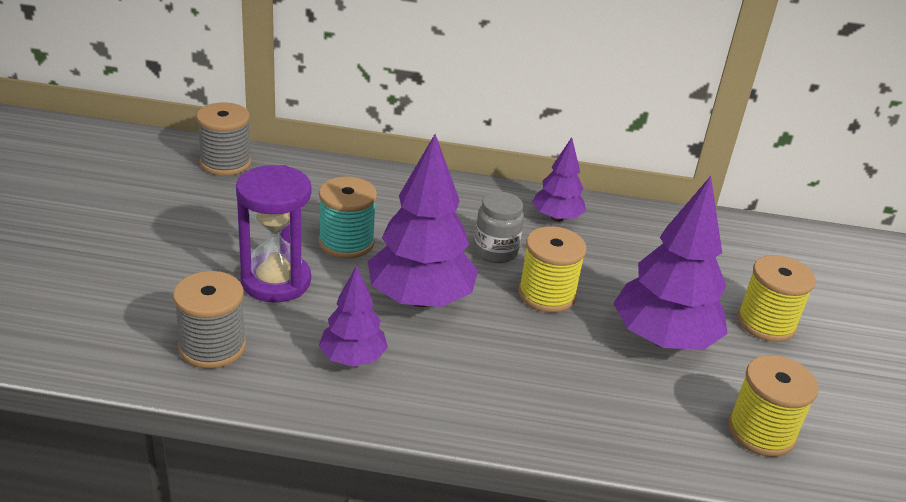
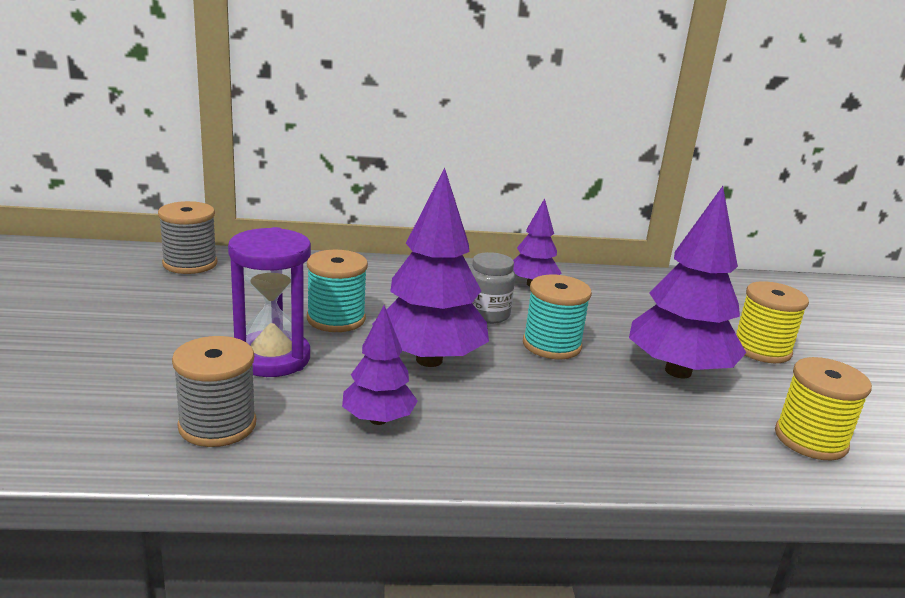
camera: 10 degrees left, 10 degrees down
(546, 294) = (551, 345): yellow spool -> turquoise spool

